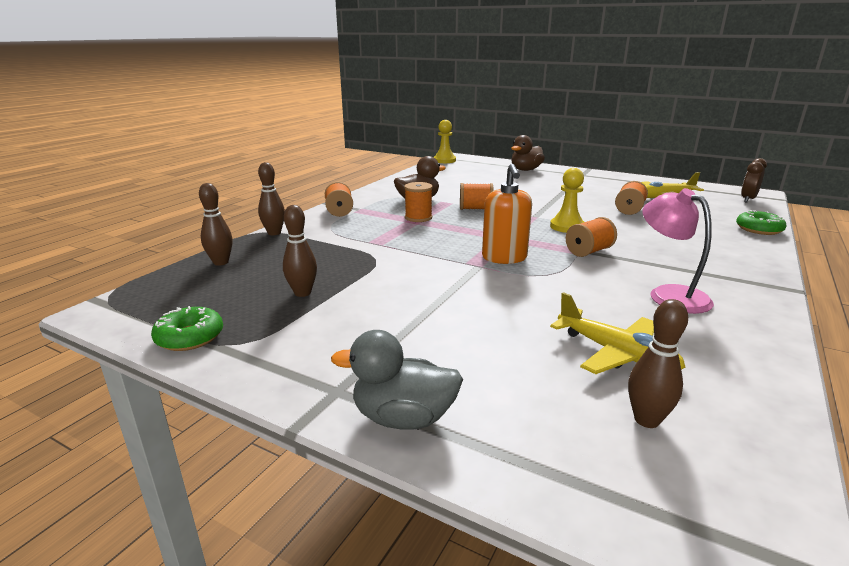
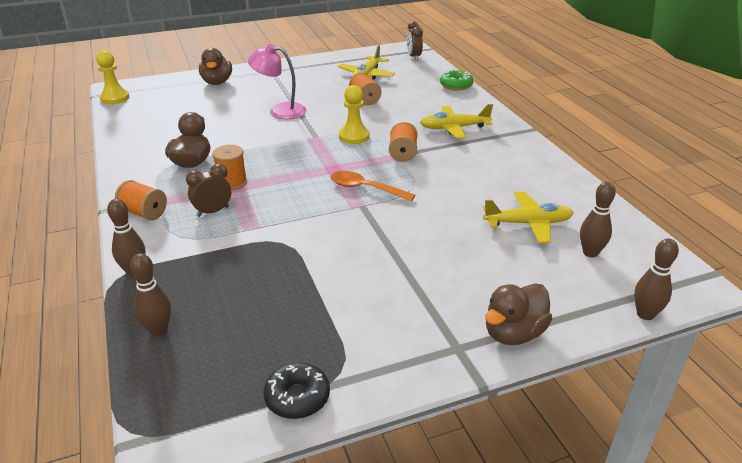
camera: 50 degrees left, 10 degrees up
(190, 337) = (297, 397): green donut -> black donut
(302, 293) = (295, 306): brown bowling pin -> brown bowling pin (645, 314)
(374, 226) = (213, 211): none -> brown clock
(403, 418) = (513, 333): grey duck -> brown duck
(475, 209) = (259, 149): orange spool -> none
(504, 258) = (365, 188): orange soap dispenser -> orange spoon
(669, 294) = (490, 166): pink lamp -> pink lamp (280, 111)
(686, 255) = (454, 128): none -> yellow plane

